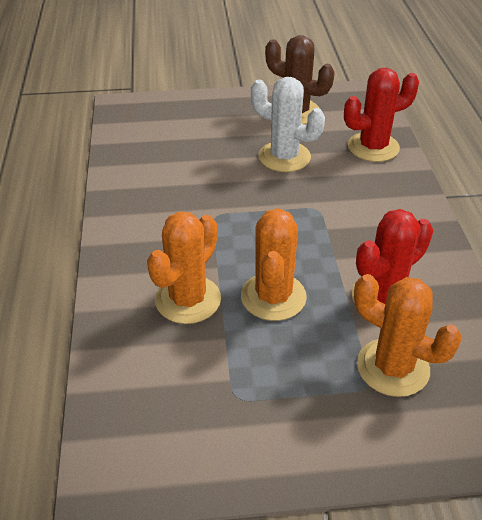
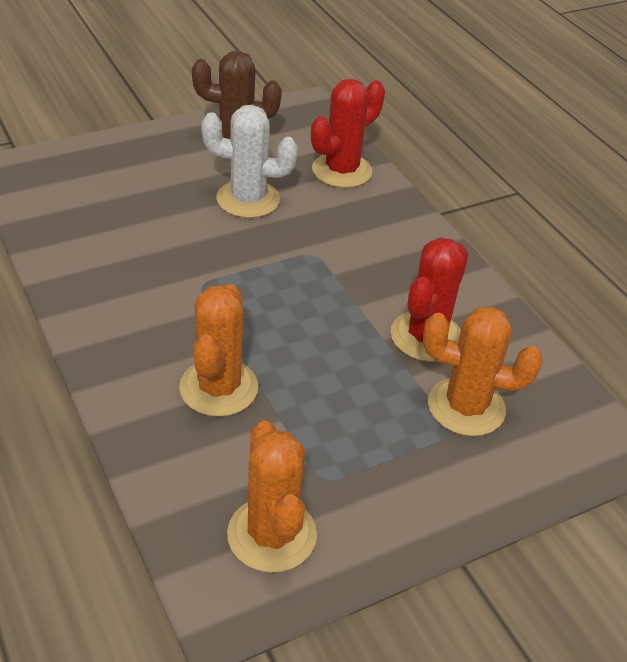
camera: 25 degrees left, 0 degrees up
(273, 297) = (311, 363): orange cactus -> orange cactus (272, 535)

